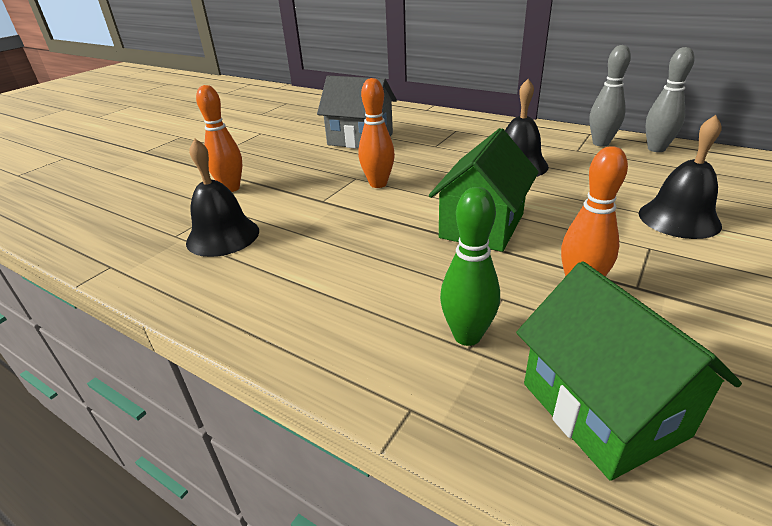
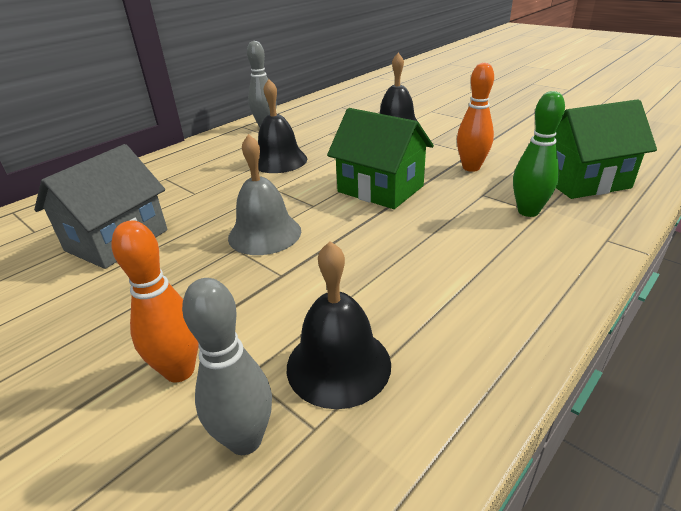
camera: 80 degrees left, 0 degrees up
(378, 184) = (264, 234): orange bowling pin -> grey bell
(656, 149) = (292, 113): grey bowling pin -> grey bowling pin (245, 440)

